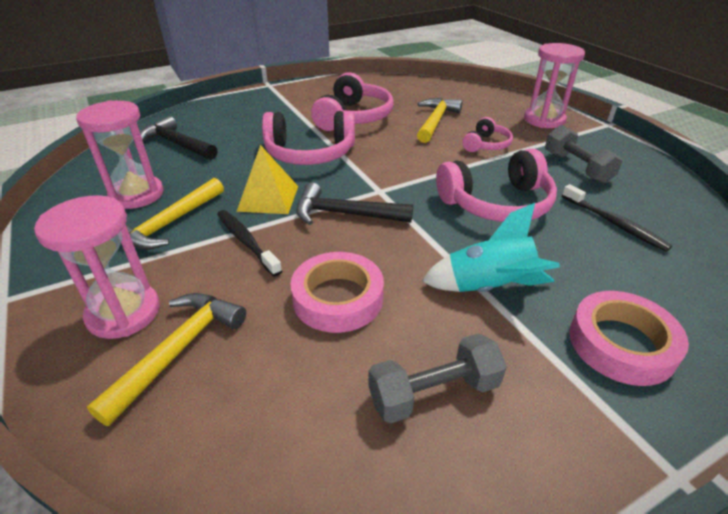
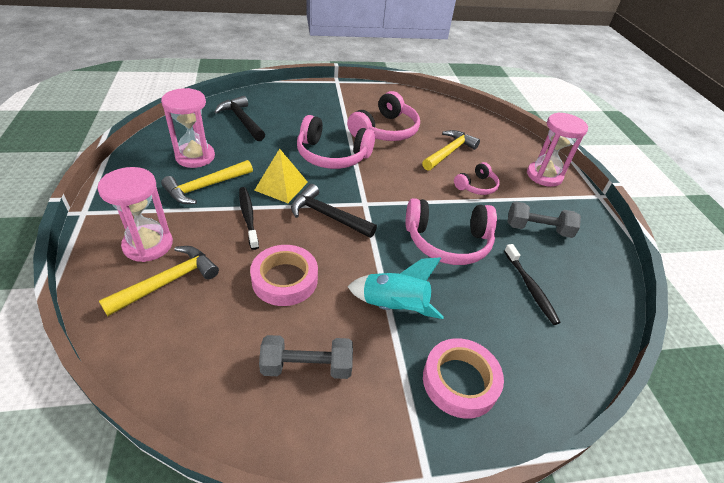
camera: 15 degrees right, 5 degrees up
(577, 167) = (538, 229): grey dumbbell -> grey dumbbell turned 75 degrees counterclockwise

